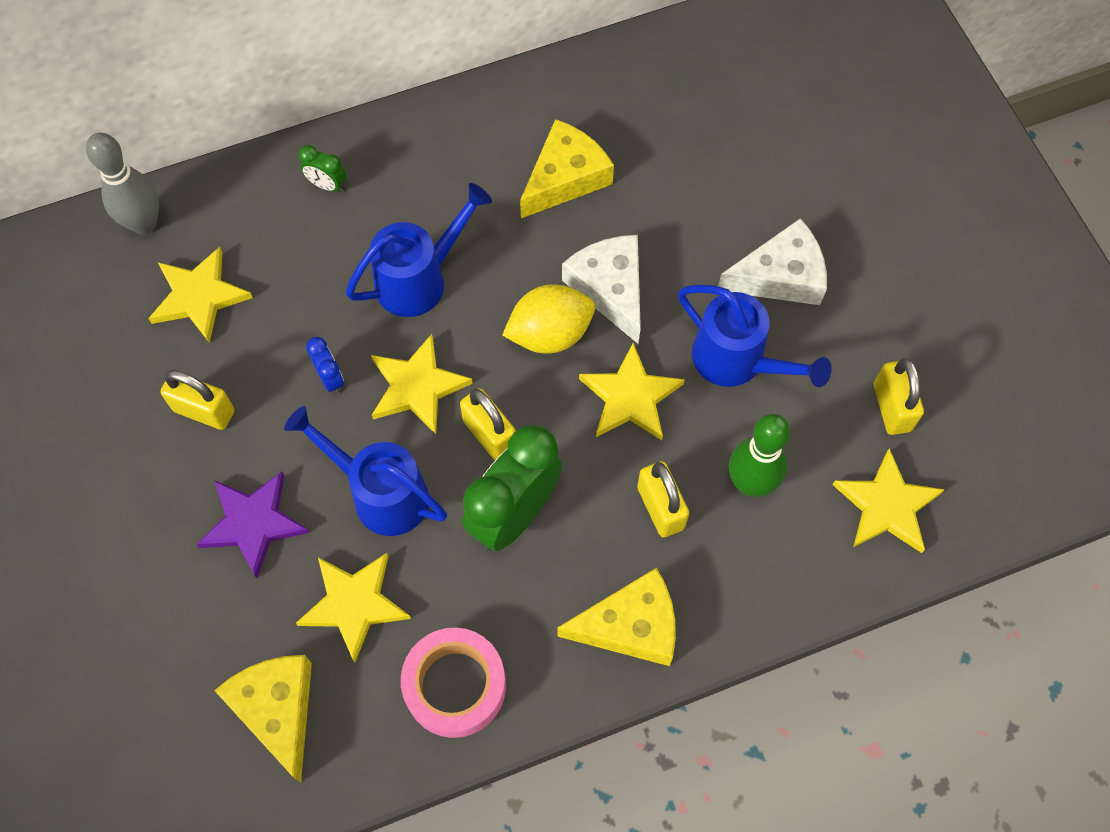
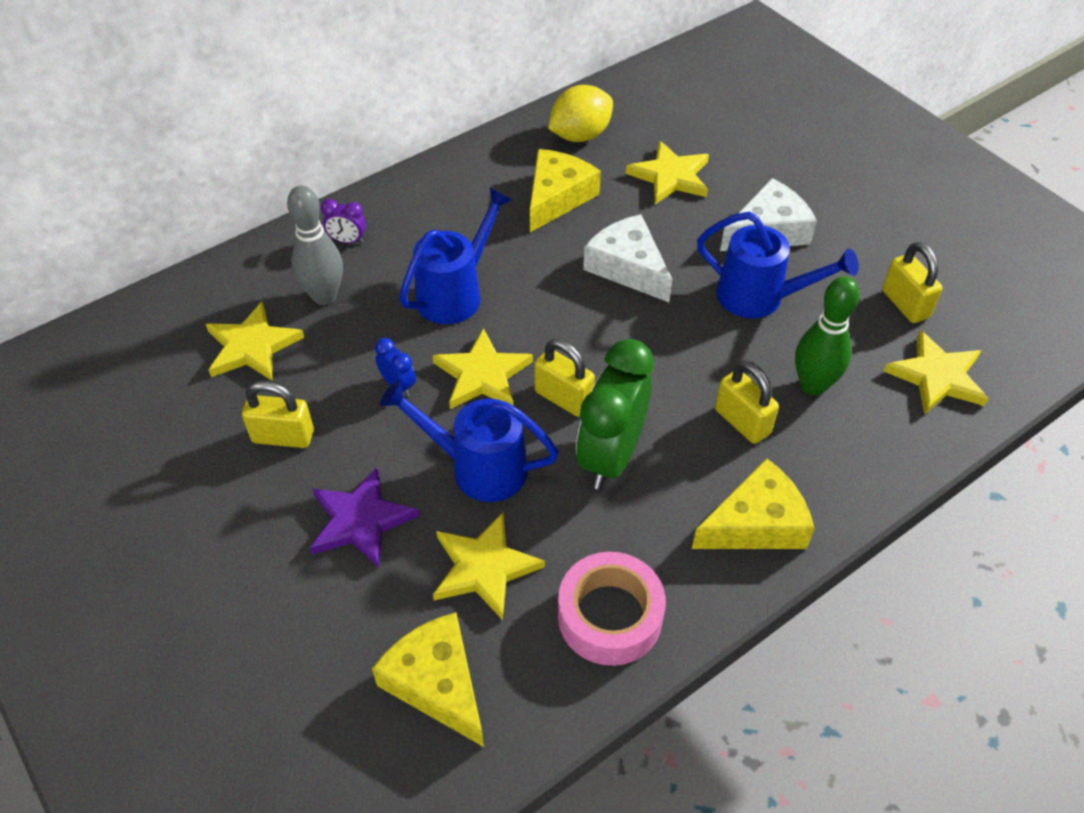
camera: 15 degrees left, 15 degrees down
(144, 223) = (183, 301): grey bowling pin -> grey bowling pin (324, 296)
(327, 185) = (347, 241): green clock -> purple clock
(550, 334) = (588, 310): yellow lemon -> yellow lemon (580, 135)
(630, 397) = (679, 342): yellow star -> yellow star (670, 176)

